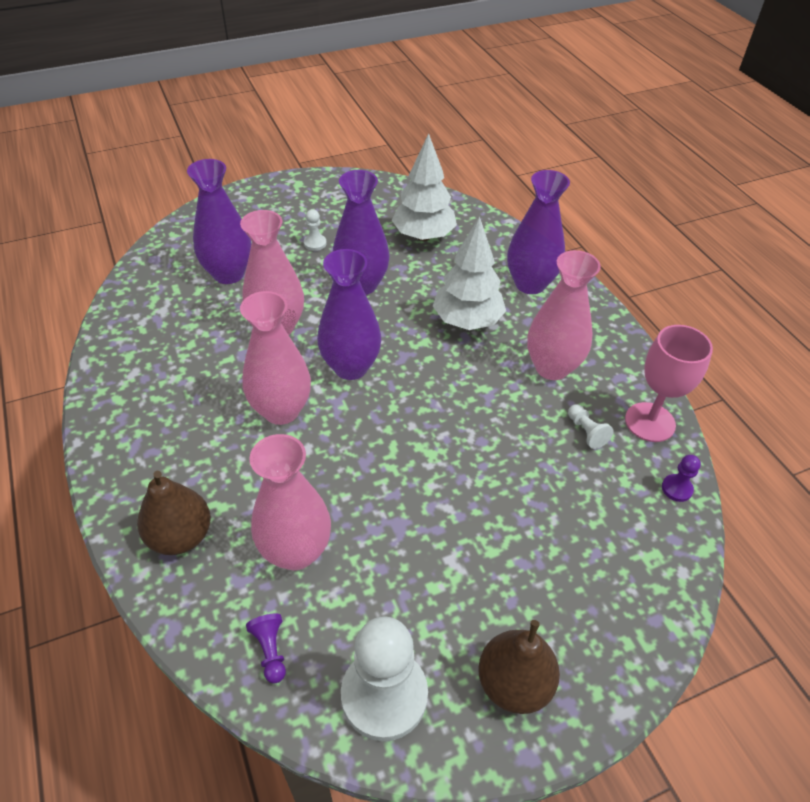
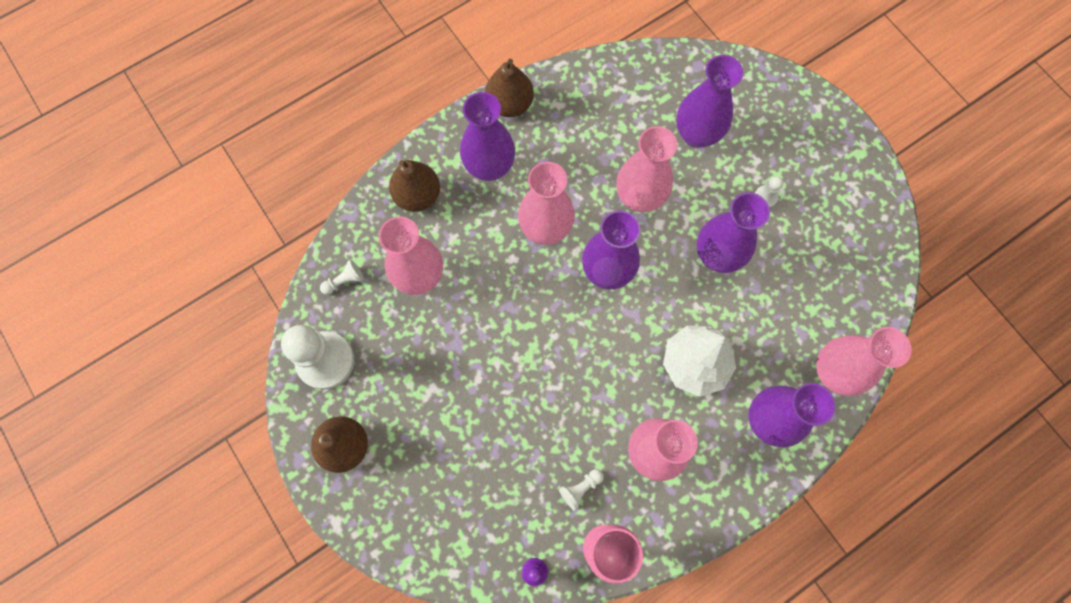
camera: 80 degrees right, 25 degrees up
(106, 417) = (510, 104): none -> brown pear
(179, 451) = (489, 167): none -> purple vase
(270, 651) = (344, 281): purple pawn -> white pawn
(423, 236) = (812, 300): white tree -> none
(492, 238) = (833, 372): none -> pink vase

